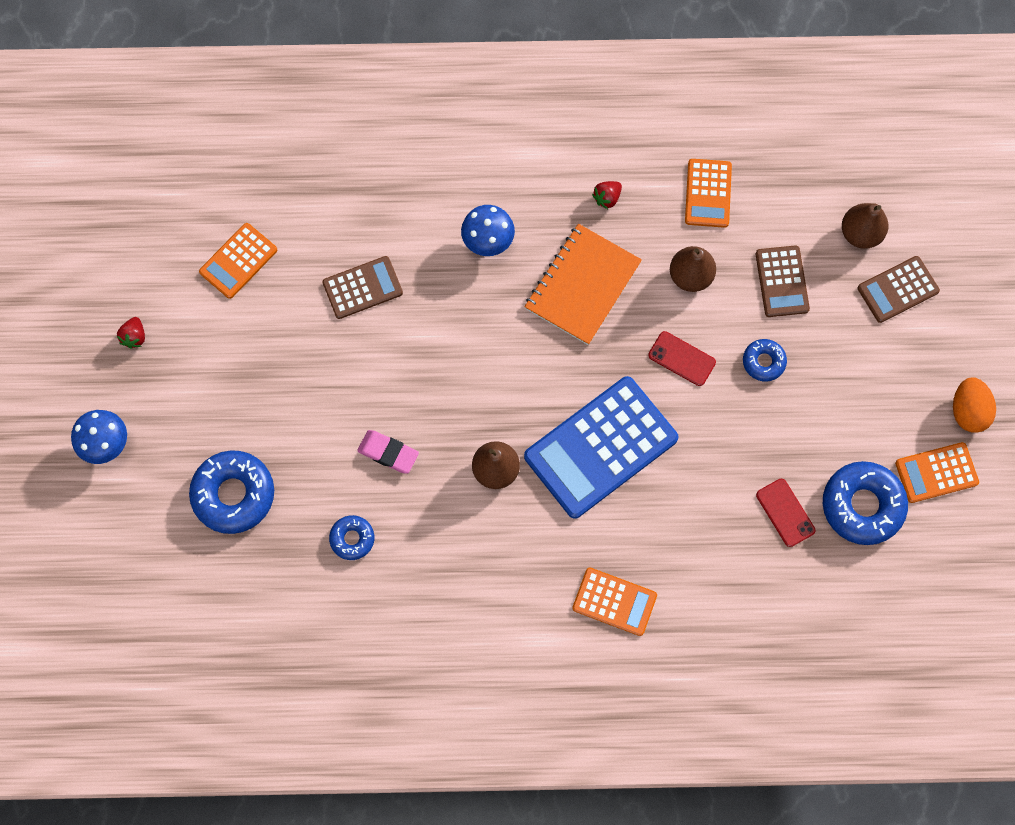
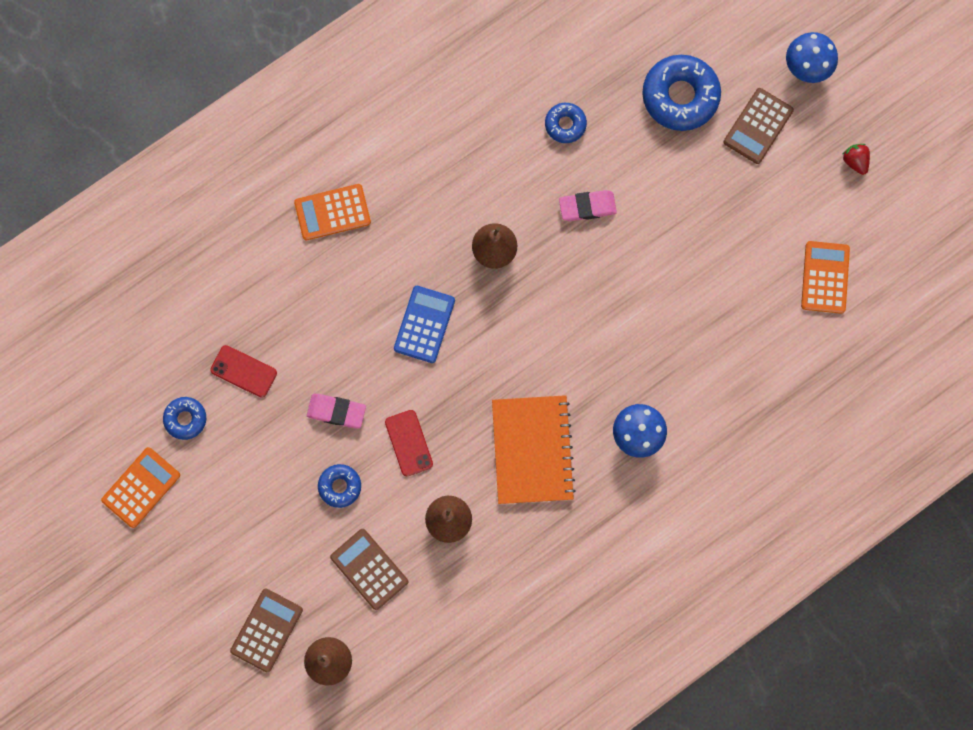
camera: 145 degrees right, 5 degrees up
(362, 288) = (709, 324): brown calculator -> brown calculator (758, 126)
(601, 447) = (424, 324): blue calculator -> blue calculator, size x0.54
(607, 198) = (566, 543): red strawberry -> none
(682, 358) = (408, 443): red phone -> red phone turned 75 degrees clockwise
(708, 193) = (483, 607): orange calculator -> none
(726, 424) = (336, 411): none -> pink eraser
(862, 505) = (185, 419): blue donut -> blue donut, size x0.53
(968, 411) = (145, 559): orange egg -> none

